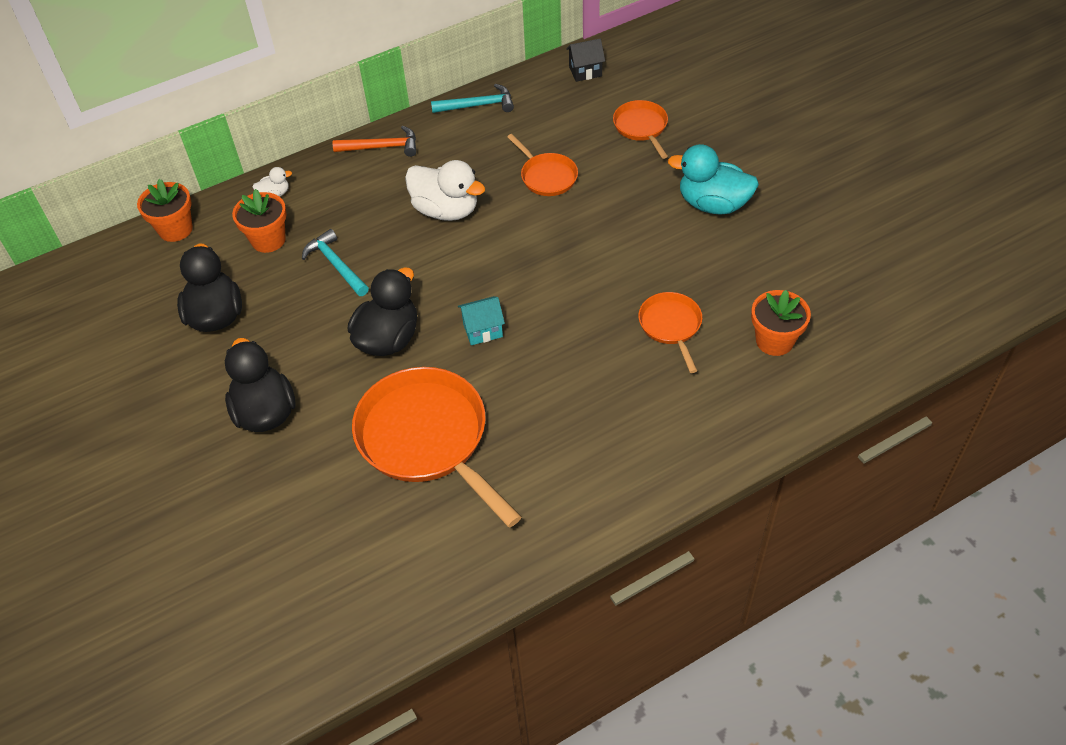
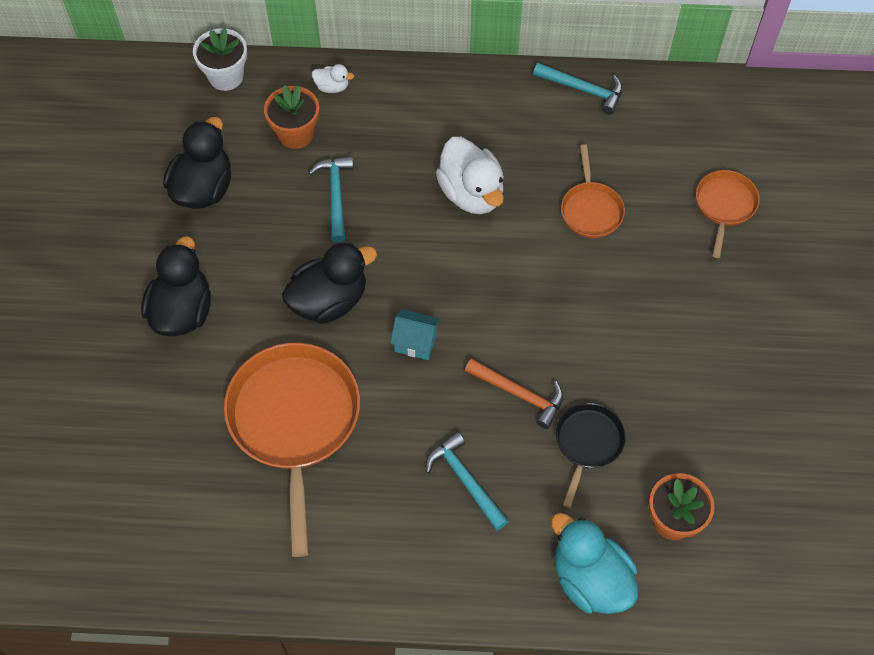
camera: 30 degrees right, 10 degrees up
(175, 229) = (226, 76): orange flower pot -> white flower pot
(382, 147) = (461, 88): orange hammer -> orange hammer (519, 394)
(585, 71) = (717, 107): black house -> none
(599, 402) = (465, 480): none -> turquoise hammer
(671, 326) = (587, 444): orange pan -> black pan
(713, 204) = (729, 335): turquoise duck -> turquoise duck (590, 579)

